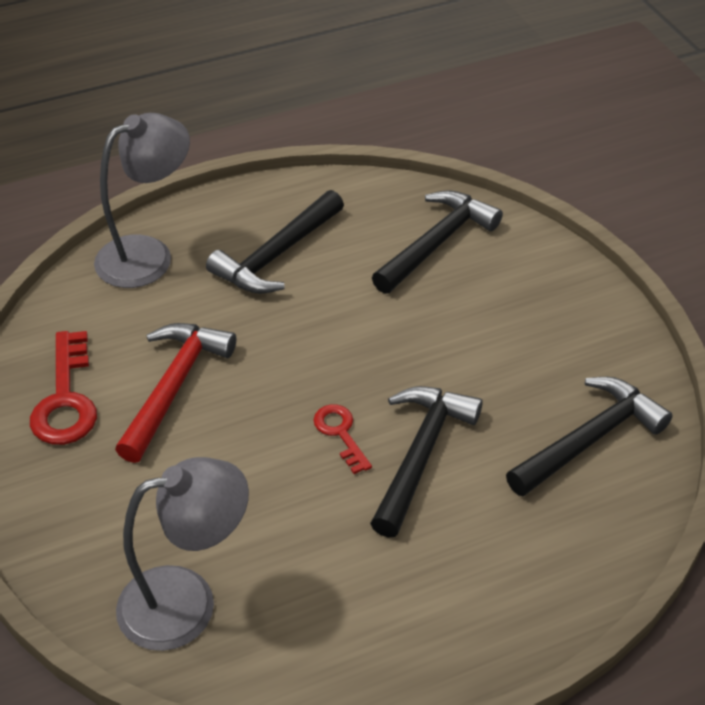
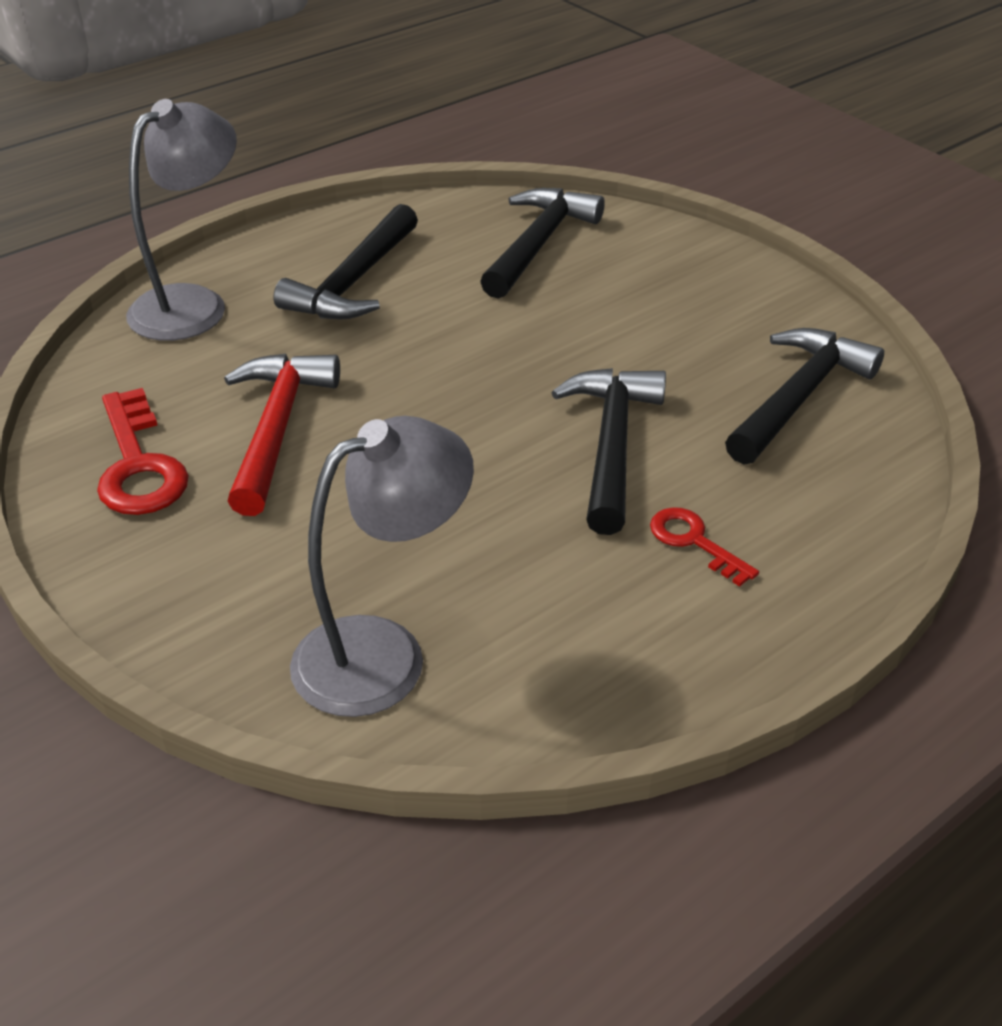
camera: 15 degrees left, 5 degrees down
(340, 433) = (505, 441): red key -> red key (694, 542)

